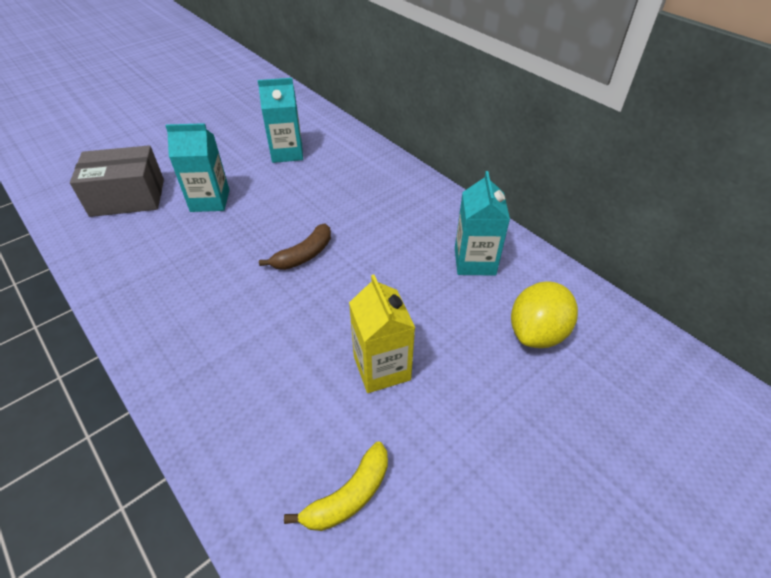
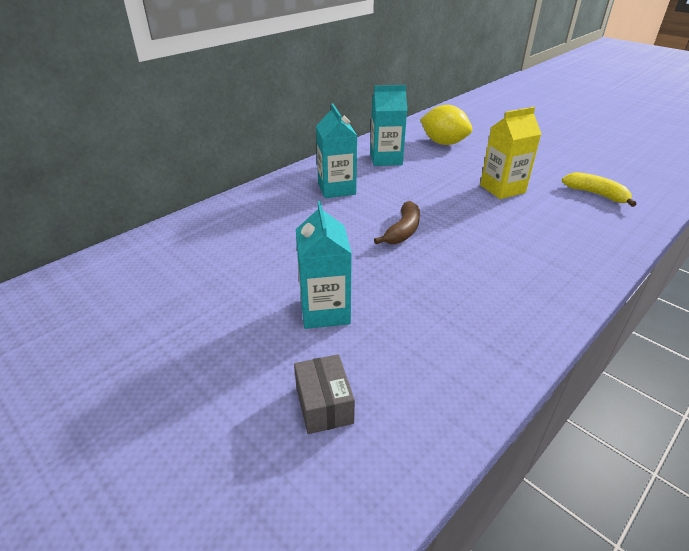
camera: 95 degrees left, 10 degrees down
(128, 197) = (324, 404): grey box -> grey box, size x0.55
(287, 153) = (220, 263): turquoise carton -> turquoise carton (336, 189)
(304, 255) = (403, 231): brown banana -> brown banana turned 75 degrees clockwise

